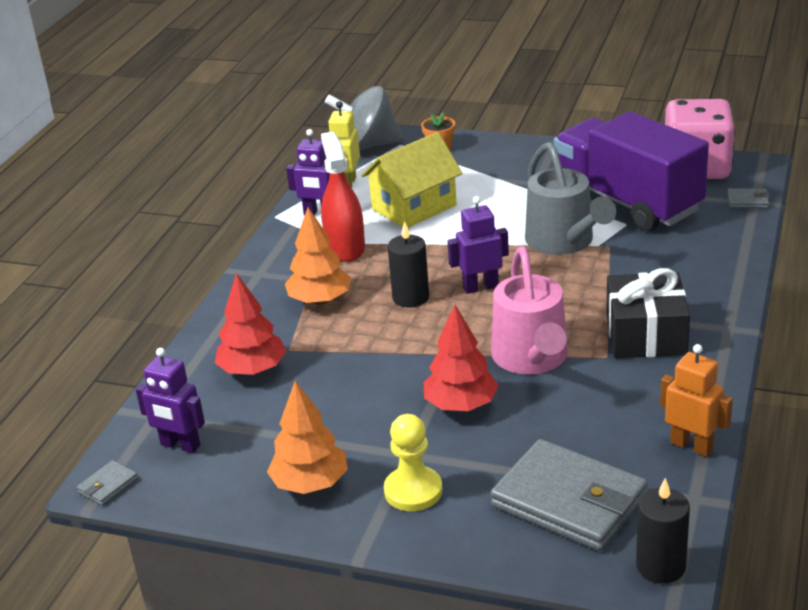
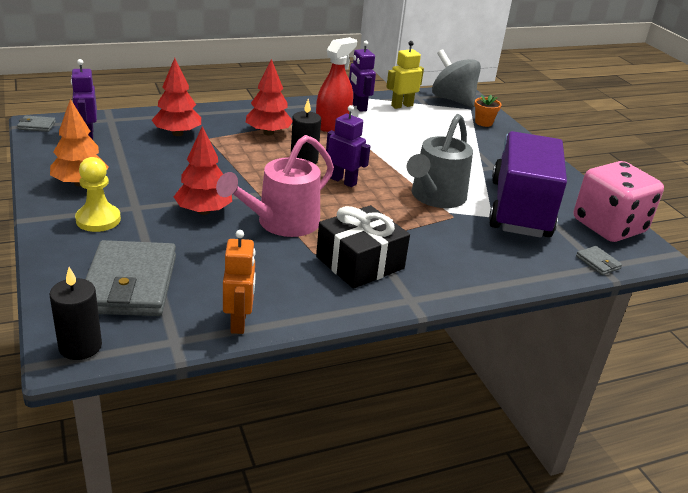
camera: 45 degrees right, 0 degrees up
(320, 300) = (268, 133): orange tree -> red tree
(414, 207) = (405, 133): yellow house -> none

